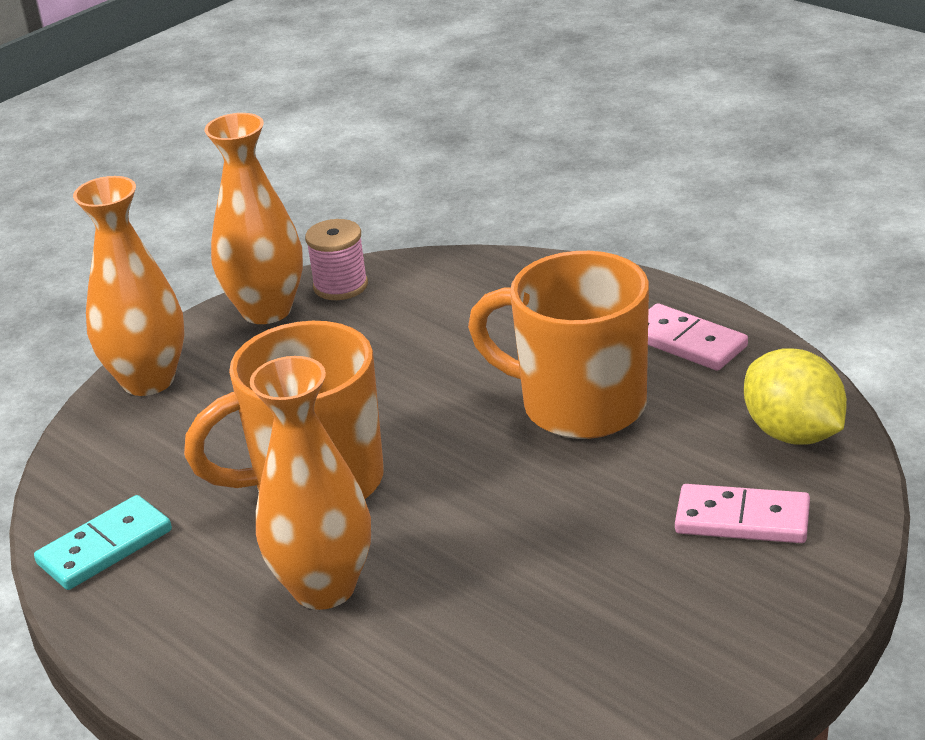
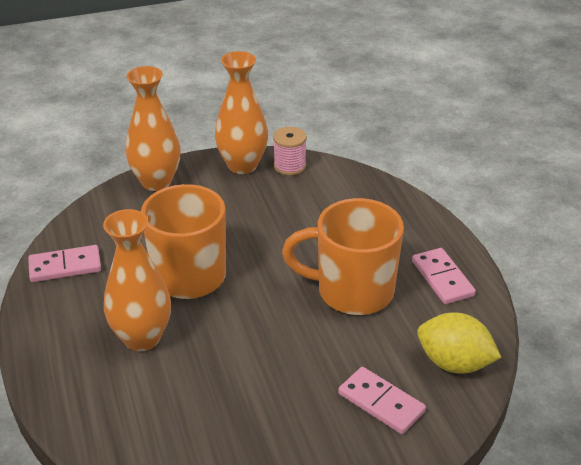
camera: 25 degrees right, 5 degrees up
(105, 547) = (65, 266): turquoise domino -> pink domino
(579, 405) = (352, 291): orange mug -> orange mug turned 45 degrees counterclockwise
(793, 433) = (454, 363): yellow lemon -> yellow lemon turned 60 degrees counterclockwise

